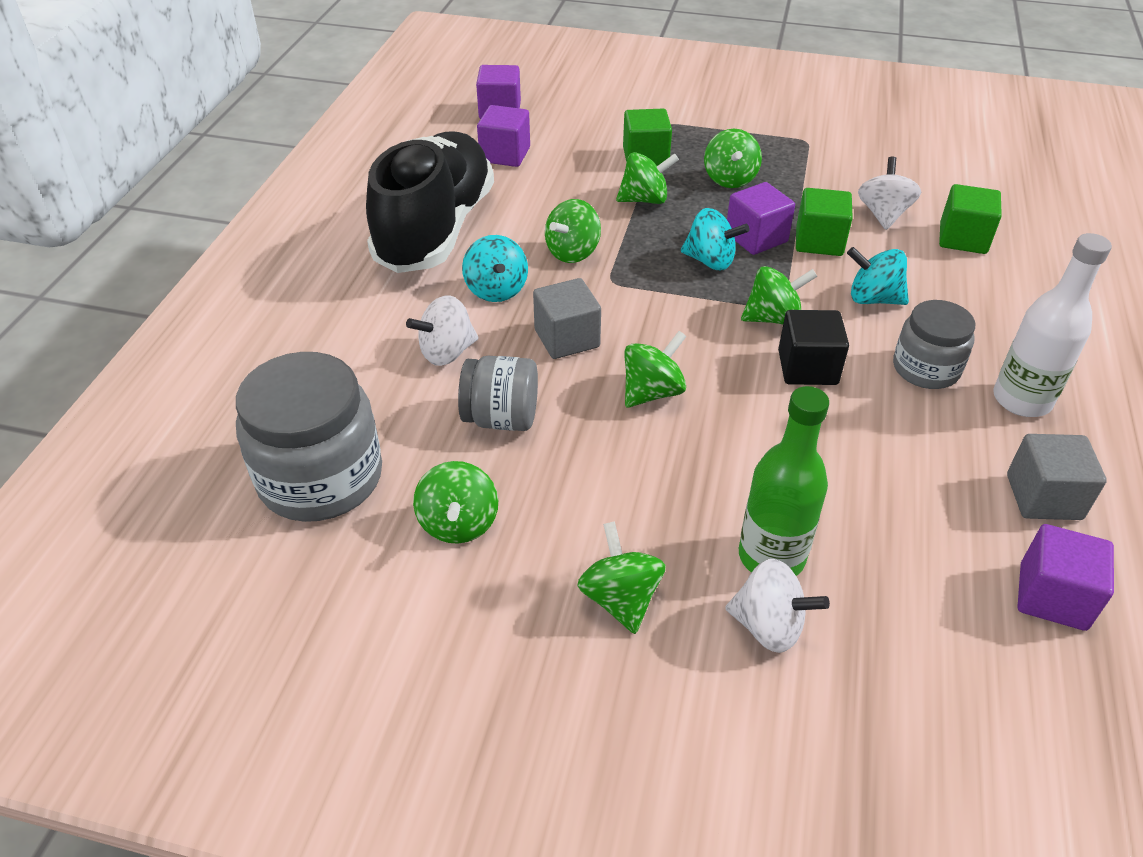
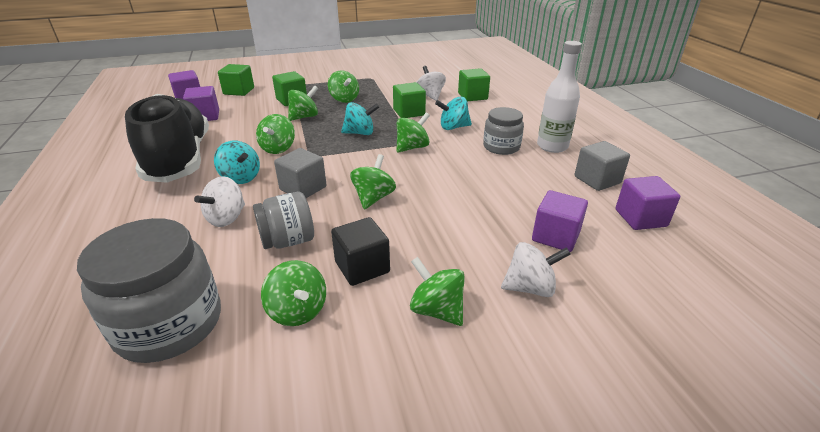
camera: 30 degrees left, 10 degrees down
(577, 113) = (239, 91): none -> green cube
(756, 238) = (376, 118): purple cube -> purple cube (555, 236)
(771, 556) = (502, 252): green bottle -> none
(807, 367) = (446, 162): black cube -> black cube (362, 267)

